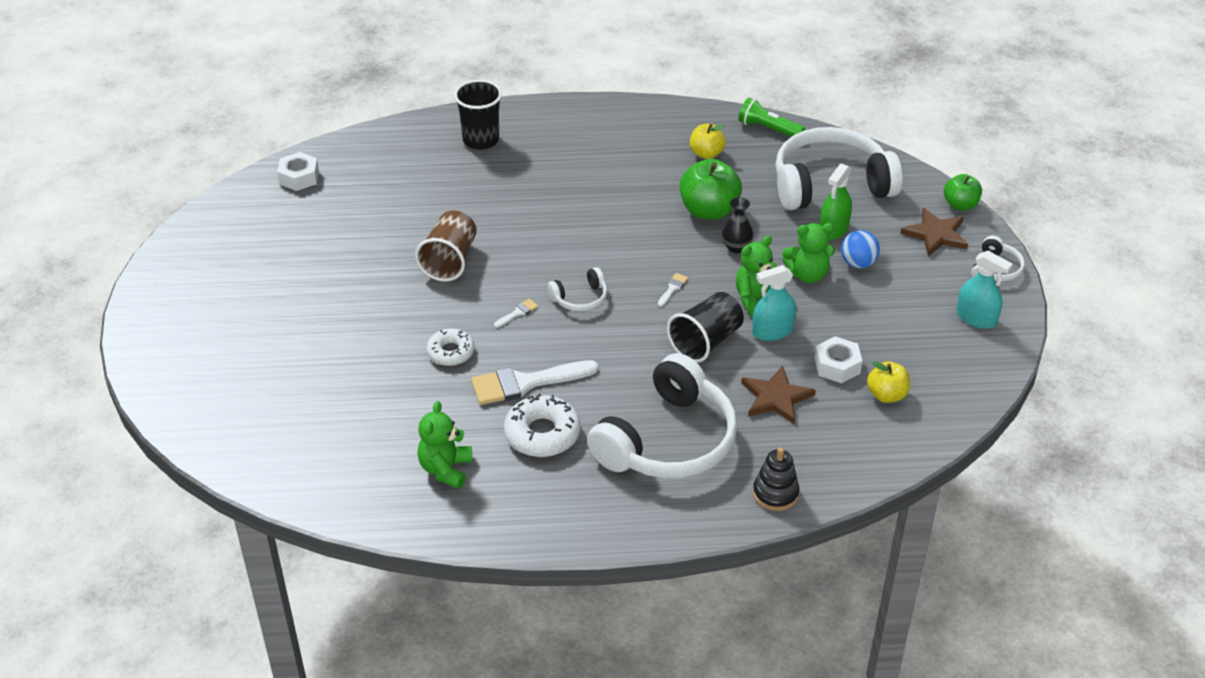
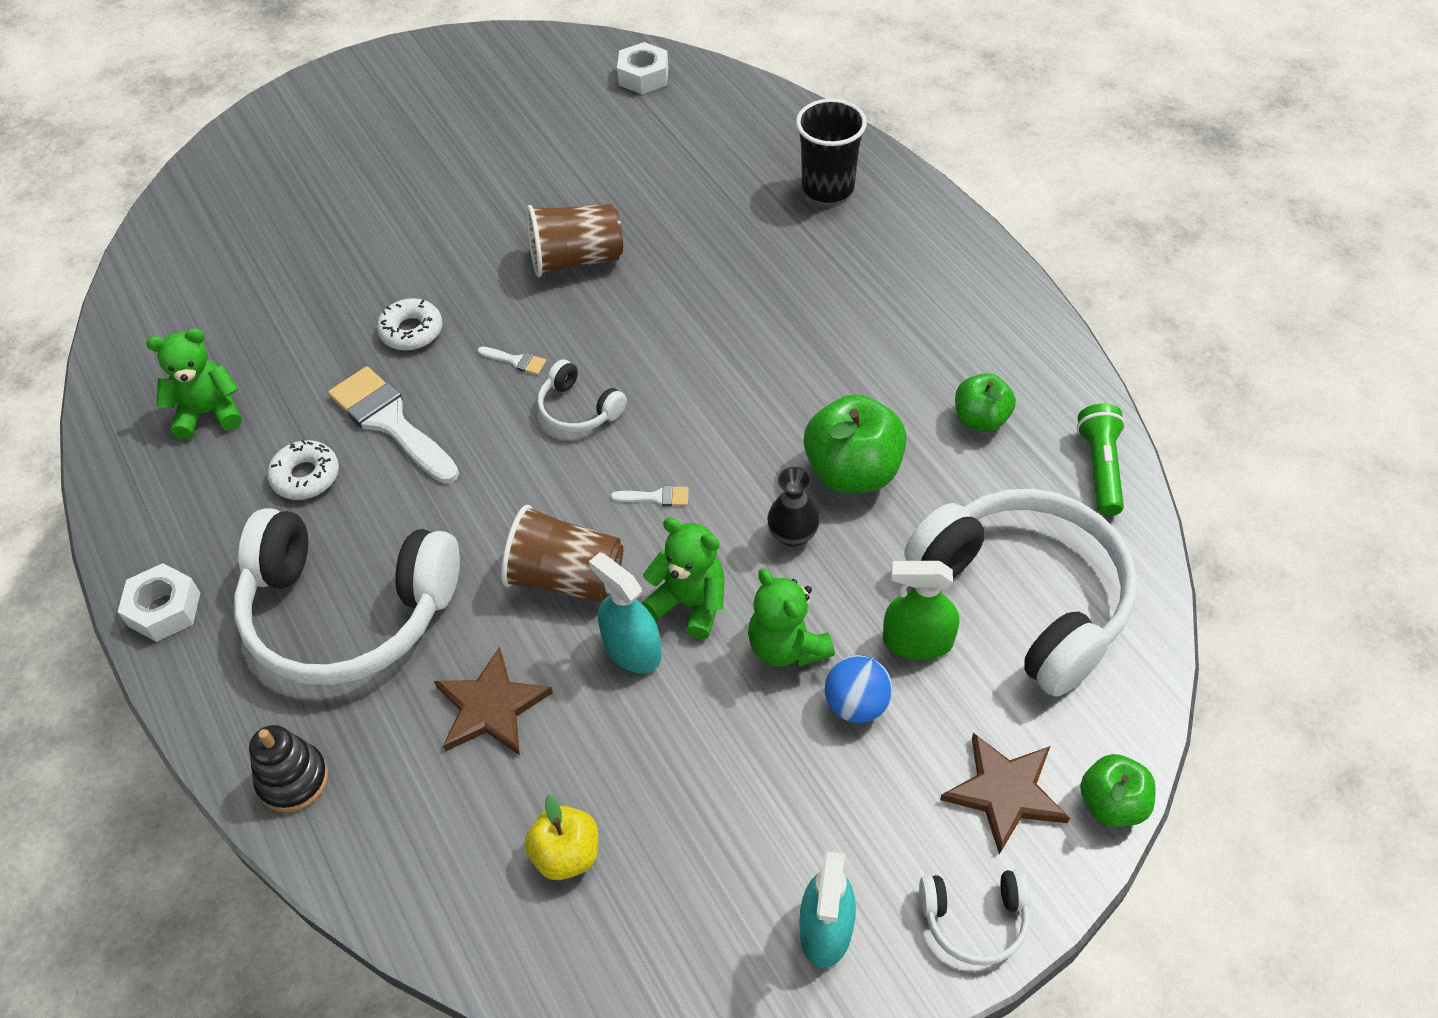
camera: 65 degrees right, 10 degrees up
(542, 434) = (306, 476): white donut -> white donut, size x0.66
(706, 154) = (980, 419): yellow apple -> green apple
(706, 342) = (566, 578): black cup -> brown cup
(837, 366) = (599, 761): white nut -> white nut (164, 609)

